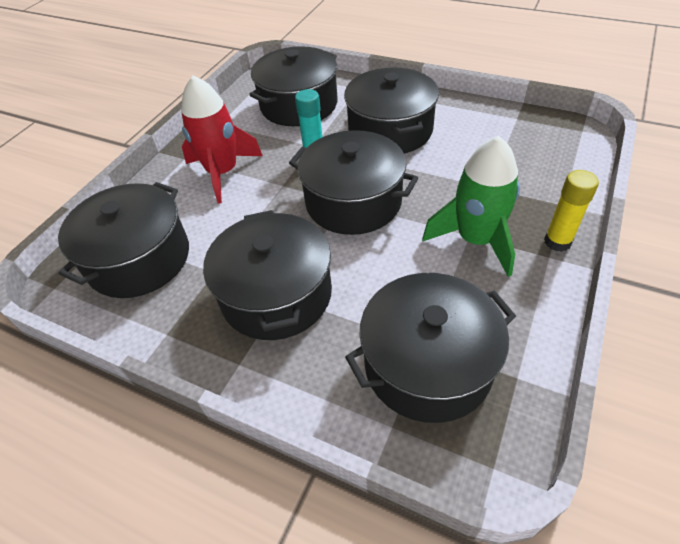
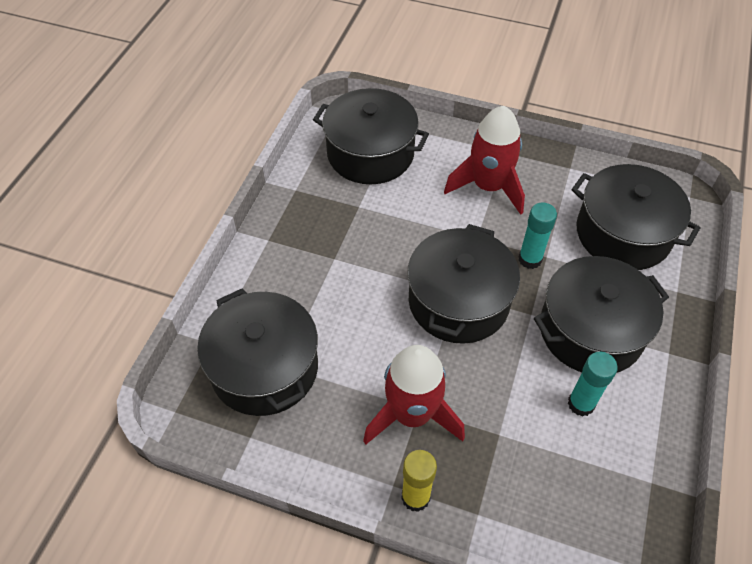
camera: 80 degrees right, 5 degrees up
(276, 294) = (335, 253): black pot -> none
(457, 142) = (581, 404): none -> turquoise glue stick
(476, 240) = (412, 414): green rocket -> red rocket

